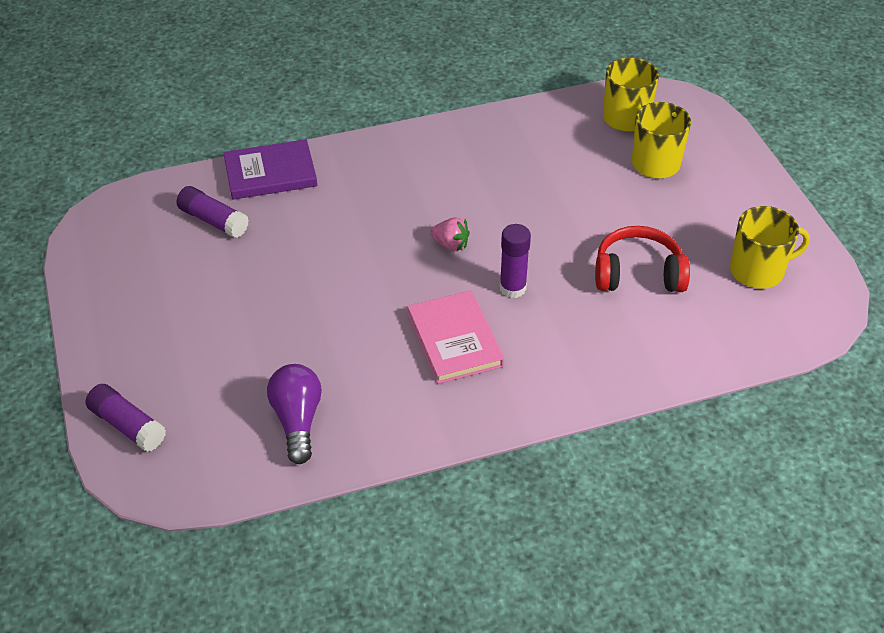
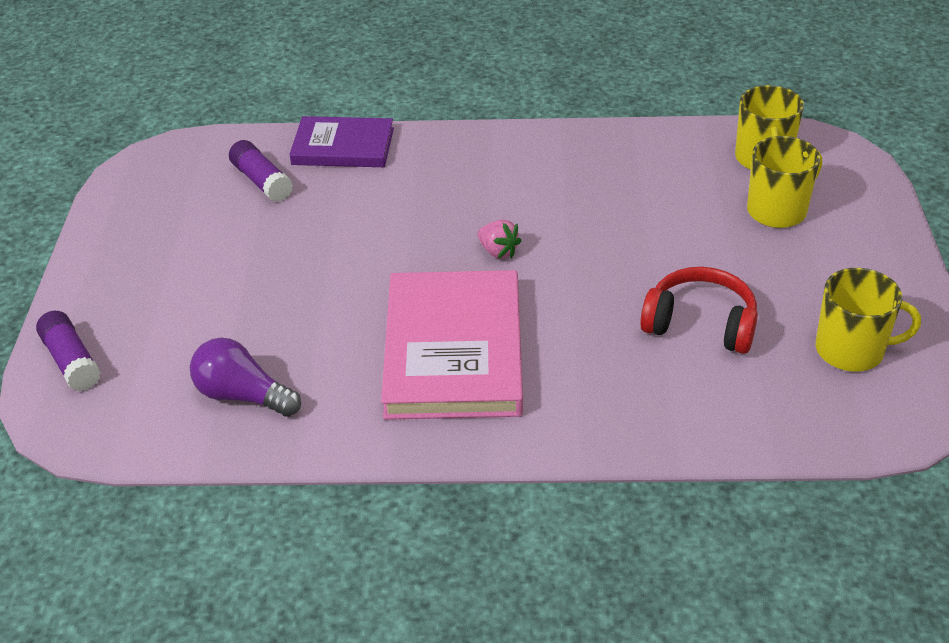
camera: 20 degrees right, 5 degrees down
(297, 421) = (243, 396): purple light bulb -> purple light bulb turned 75 degrees counterclockwise
(455, 340) = (454, 350): pink book -> pink book, size x1.63
(512, 288) = (545, 310): purple glue stick -> none

